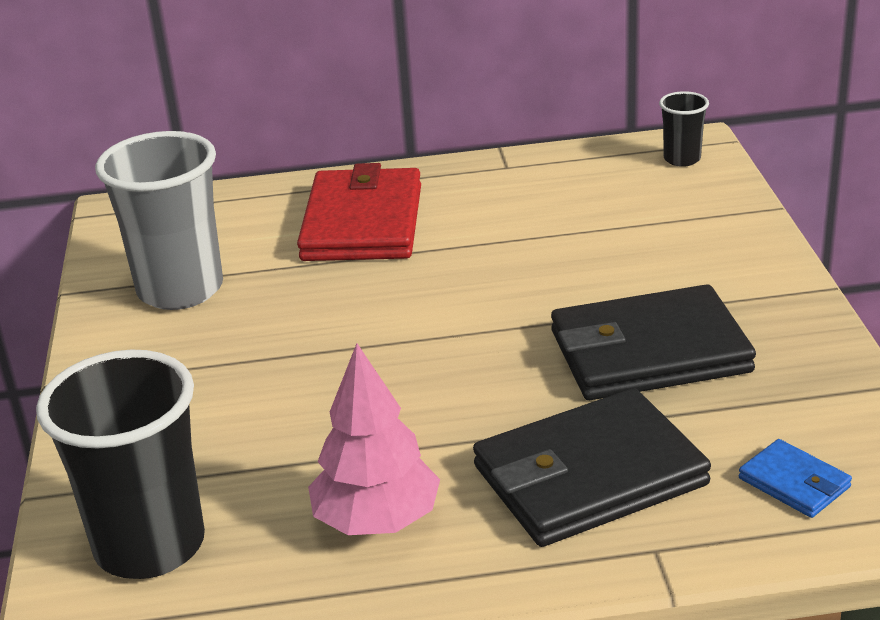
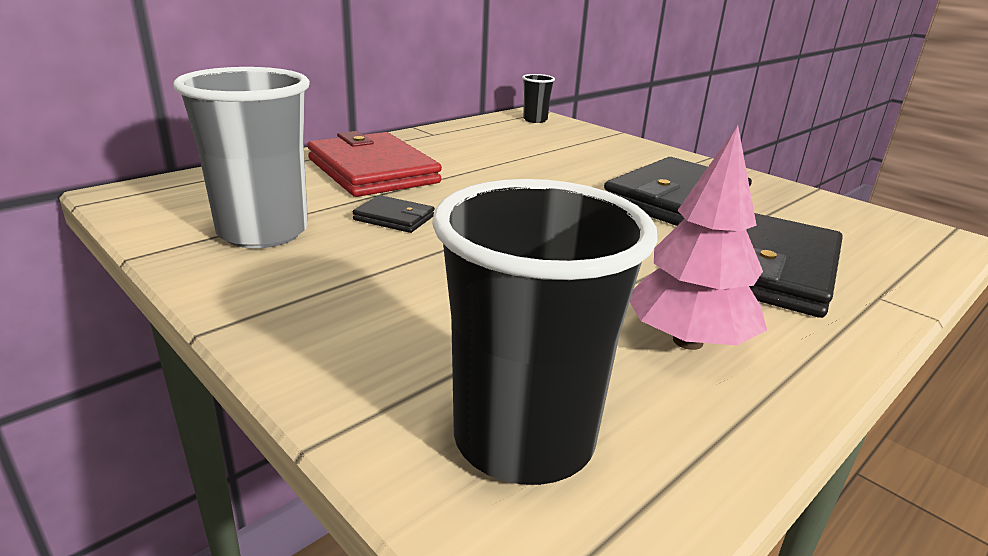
camera: 40 degrees left, 5 degrees down
(306, 300) = (394, 218): none -> black wallet
(794, 483) = (868, 240): blue wallet -> none

